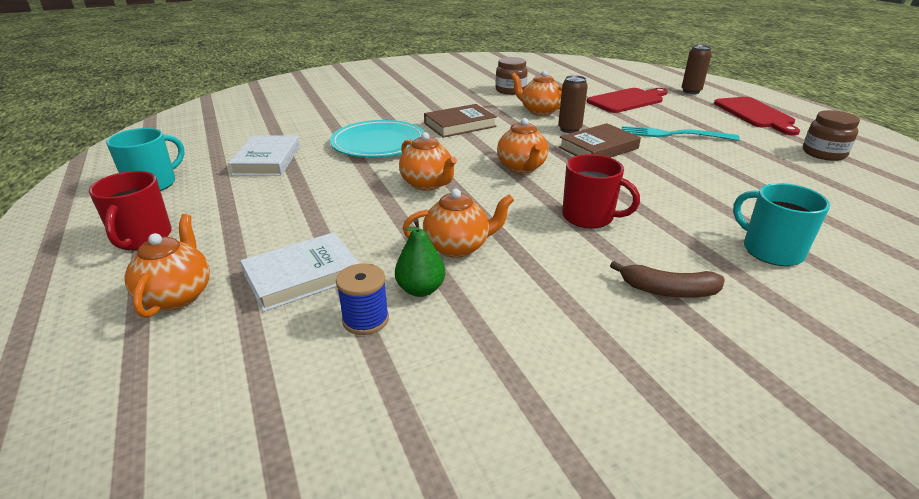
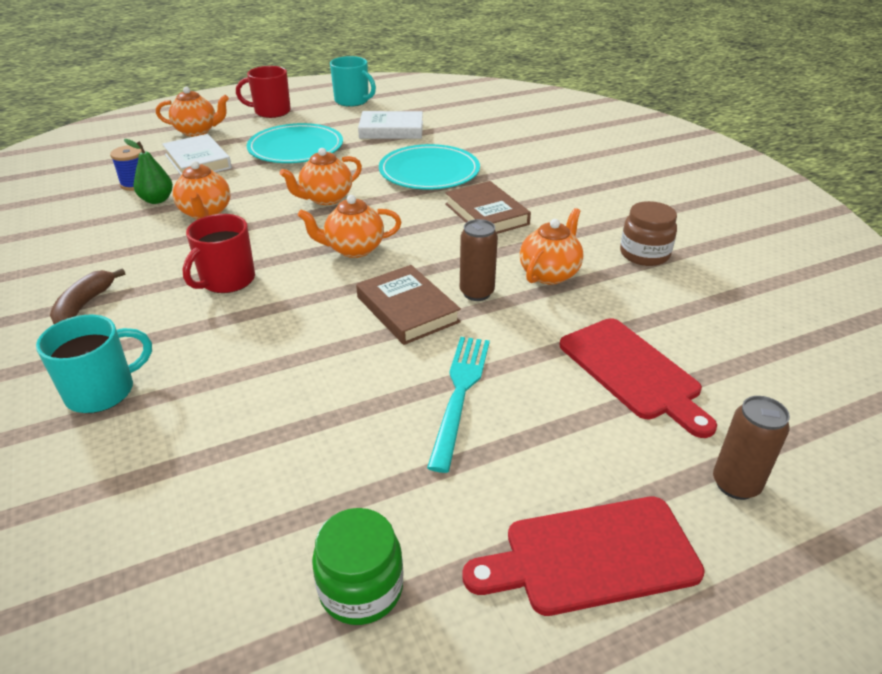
camera: 90 degrees right, 5 degrees up
(290, 209) = (296, 148): none -> turquoise plate
(823, 153) = (361, 588): brown jar -> green jar

